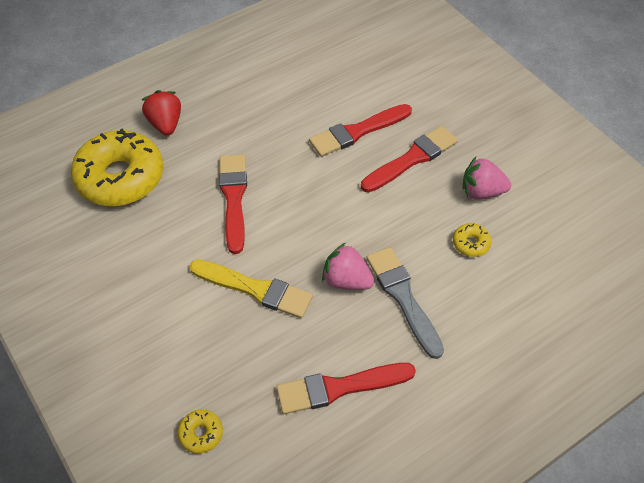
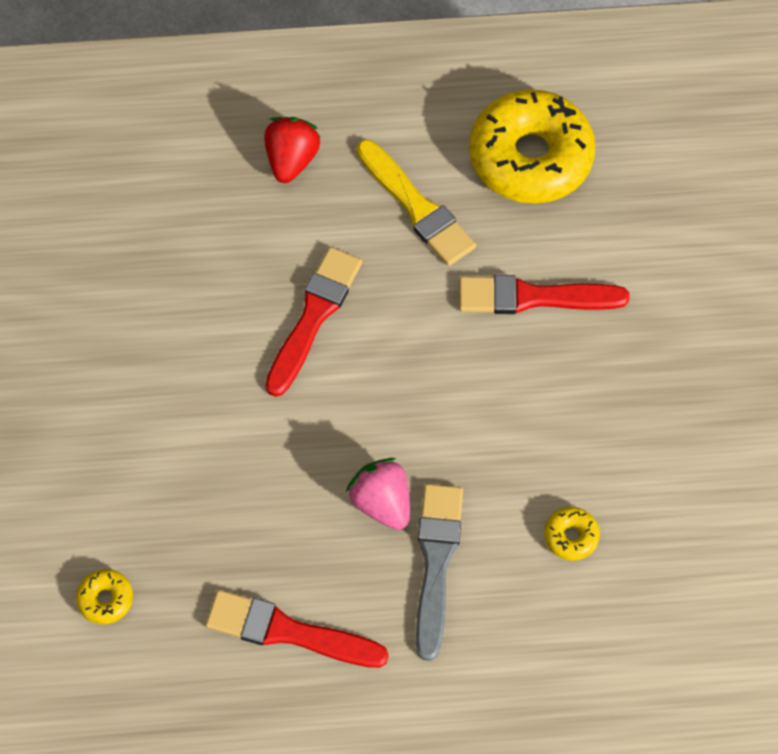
camera: 30 degrees right, 10 degrees up
(120, 177) = (193, 214): yellow donut -> yellow donut (530, 157)
(255, 289) = (267, 455): yellow brush -> yellow brush (417, 207)
(412, 159) = (579, 375): red brush -> none
(481, 192) = (637, 472): pink strawberry -> none

